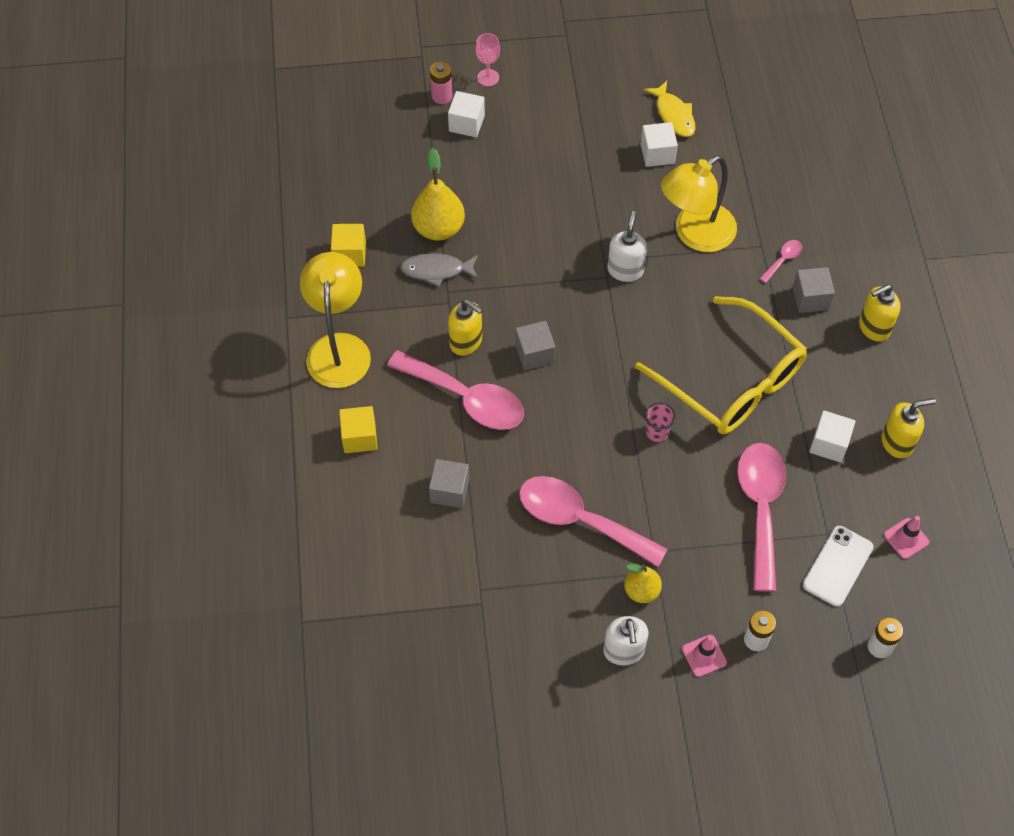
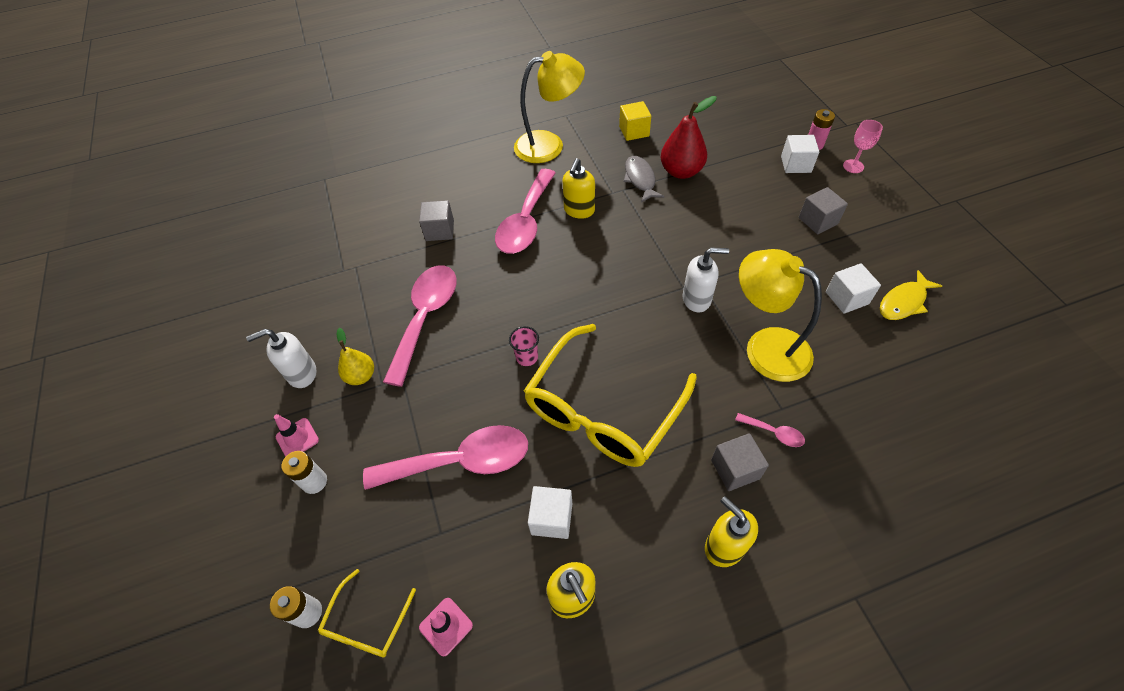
camera: 80 degrees right, 5 degrees down
(359, 437) = (476, 172): yellow cube -> none
(438, 228) = (681, 171): yellow pear -> red pear
(534, 353) = (582, 254): grey cube -> grey cube (818, 221)
(837, 566) = (402, 551): white phone -> none
(895, 599) = (366, 623): none -> yellow glasses

